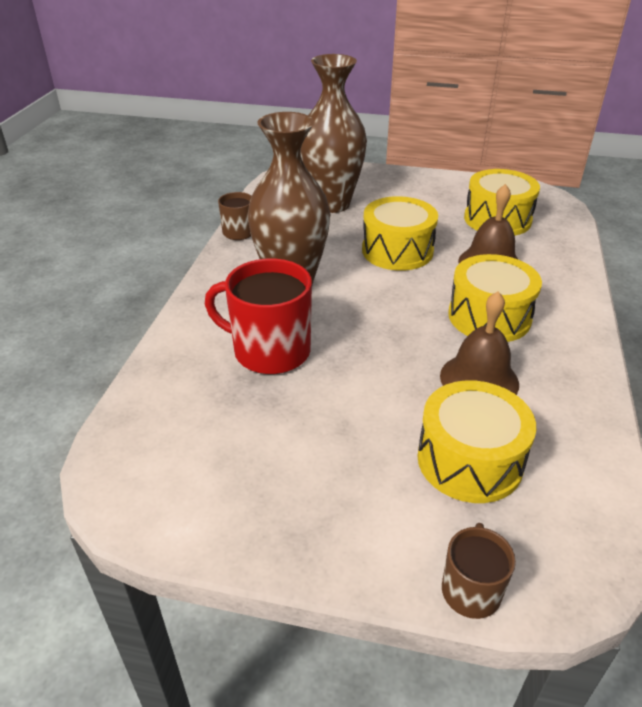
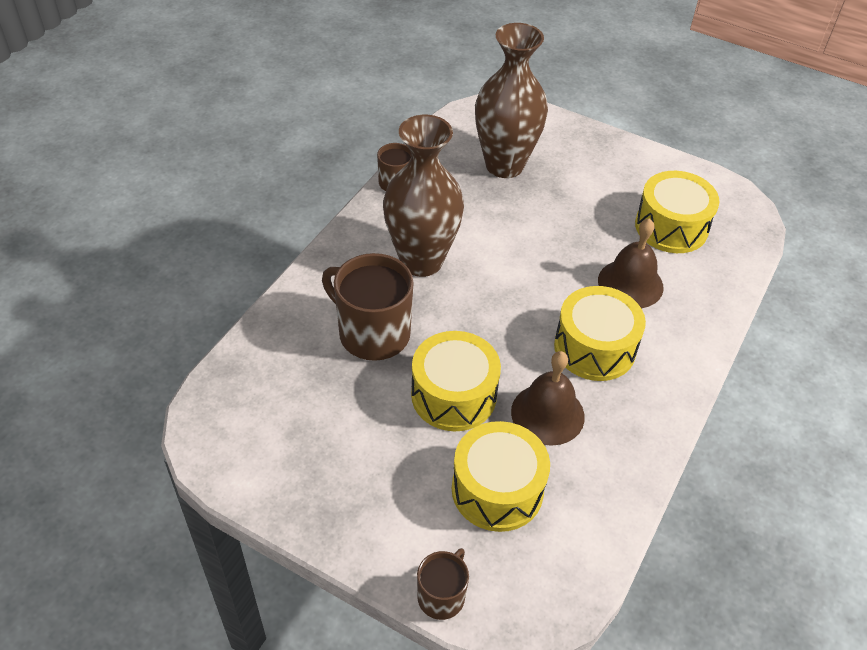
camera: 15 degrees right, 10 degrees up
(270, 351) = (372, 333): red mug -> brown mug
(397, 251) = (544, 244): yellow drum -> yellow drum (453, 395)

